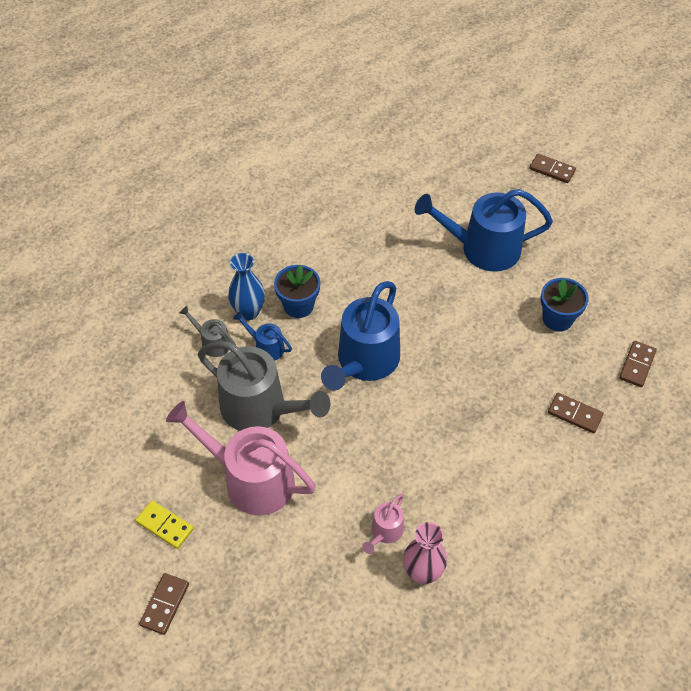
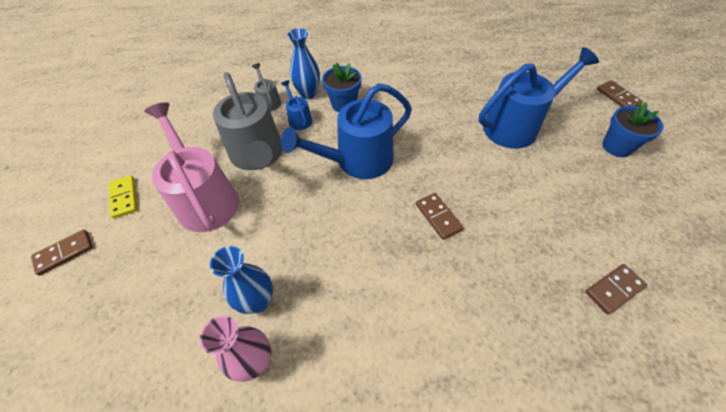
camera: 35 degrees right, 0 degrees up
(385, 532) = (258, 301): pink watering can -> blue vase
(483, 248) = (516, 126): blue watering can -> blue watering can turned 120 degrees clockwise
(557, 319) = (550, 207): blue flower pot -> blue flower pot (617, 147)
(575, 414) = (513, 300): brown domino -> brown domino (438, 217)

